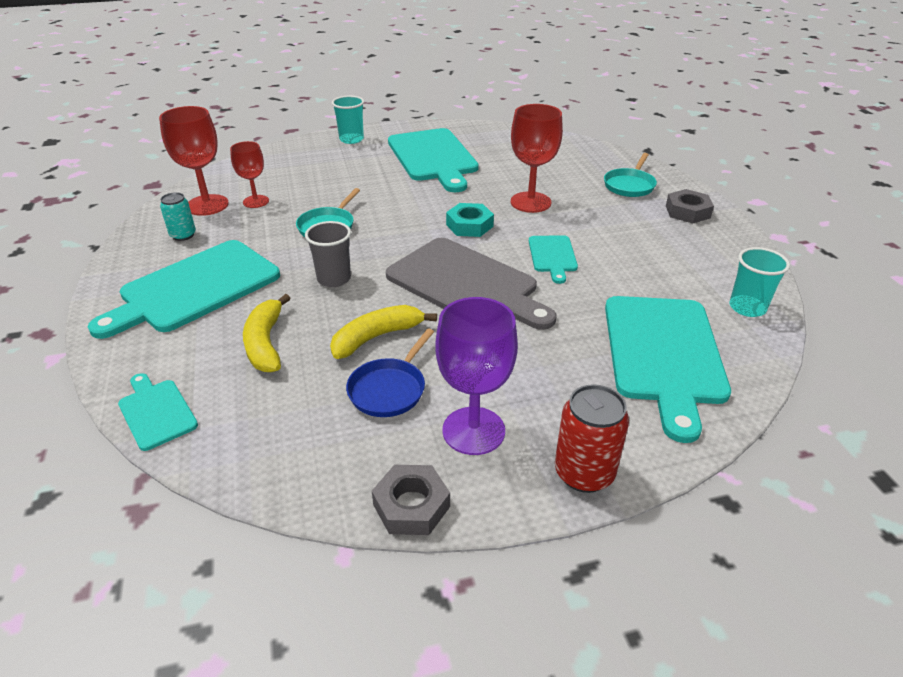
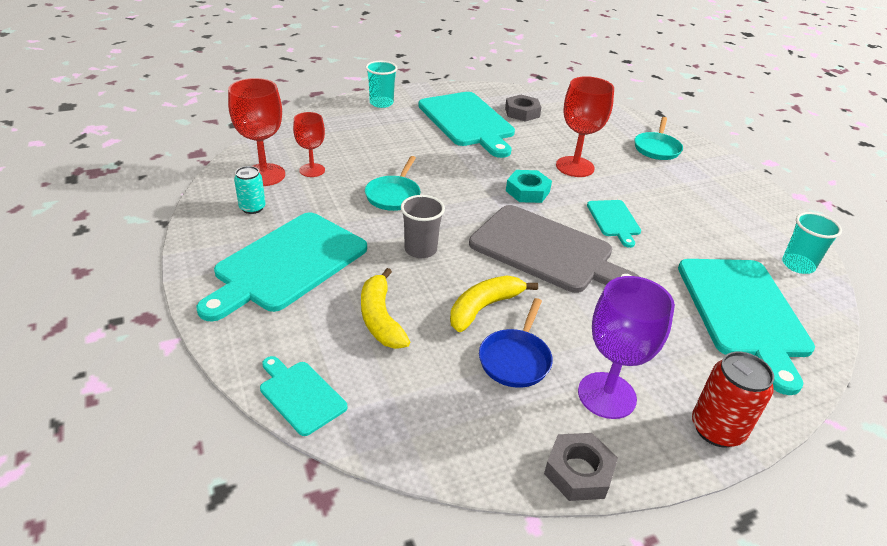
camera: 10 degrees left, 0 degrees up
(687, 212) = (716, 174): grey nut -> grey nut (522, 112)

